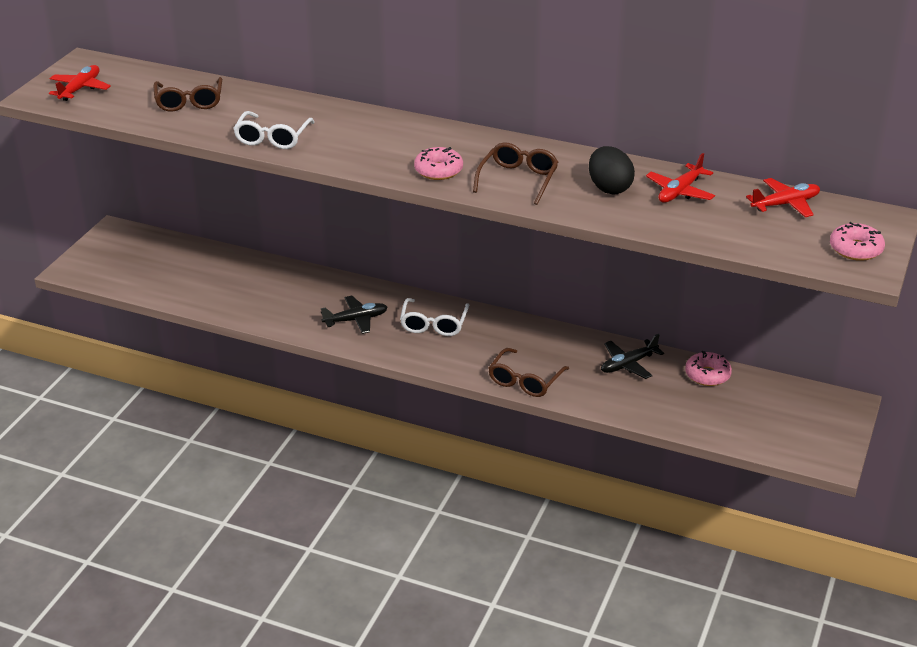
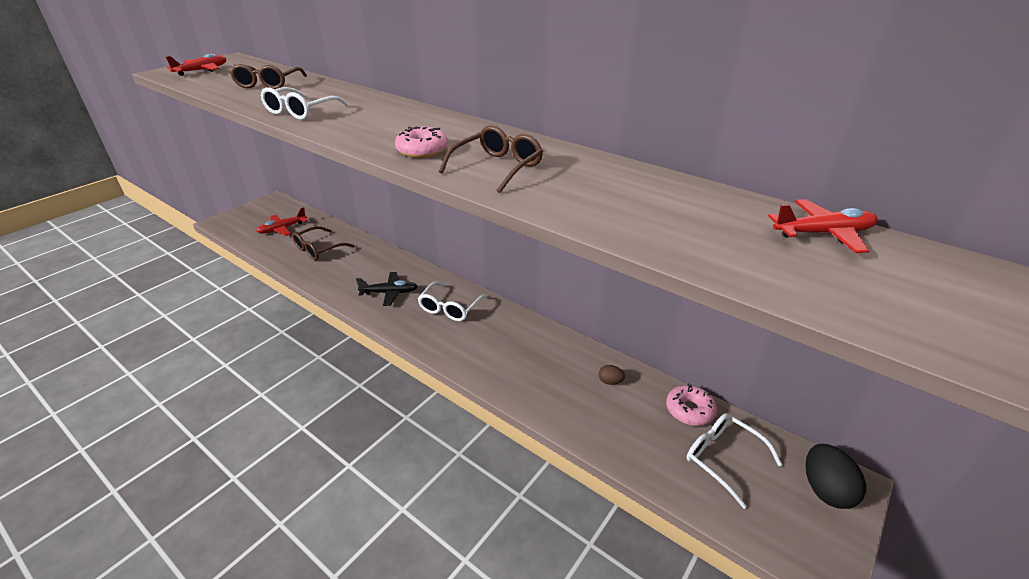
camera: 15 degrees right, 0 degrees up
(525, 381) = (502, 379): brown glasses -> brown glasses (318, 249)
(609, 188) = (595, 187): black egg -> black egg (825, 490)
(628, 364) = (610, 381): black plane -> brown egg
(680, 192) = (681, 202): red plane -> red plane (282, 229)
(743, 406) = (723, 458): none -> white glasses
(855, 249) = (942, 313): pink donut -> none

